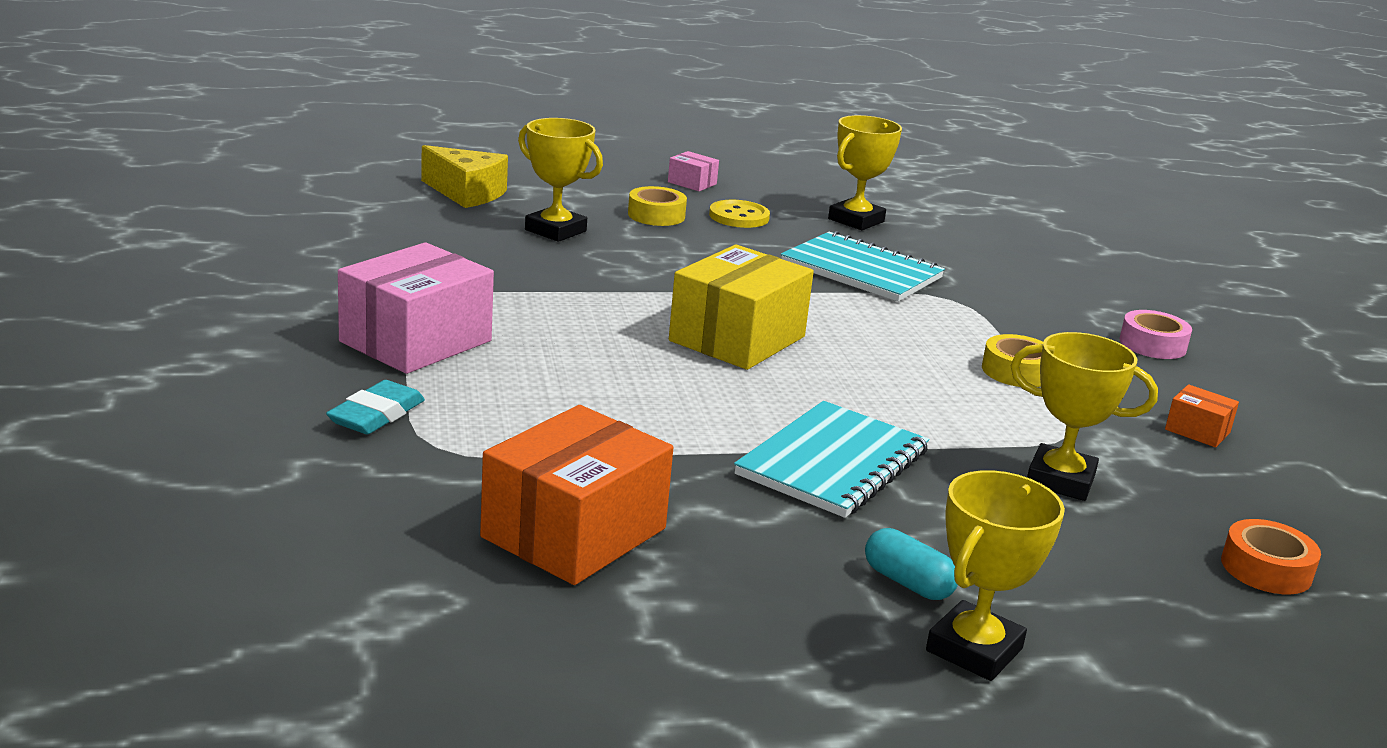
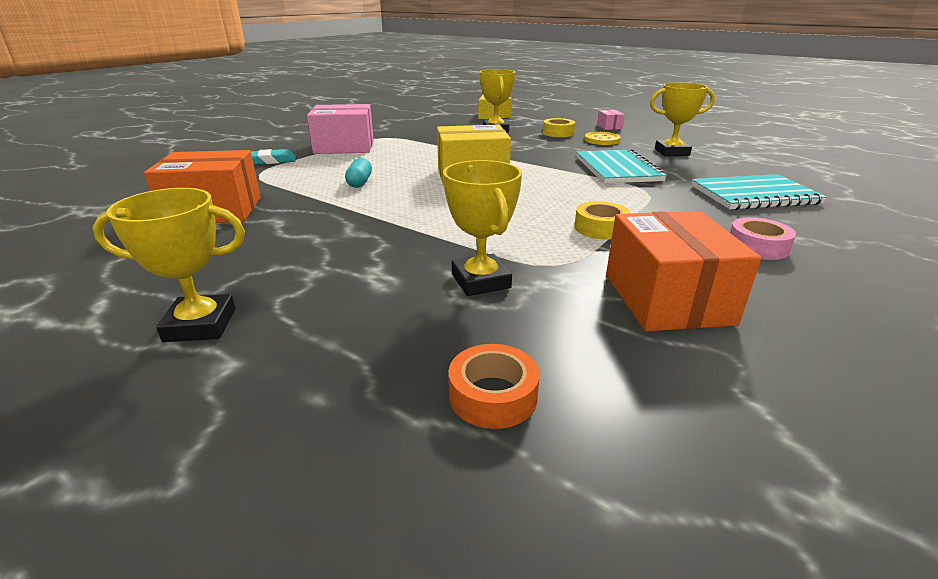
camera: 50 degrees right, 5 degrees up
(833, 463) = (378, 227): turquoise notebook -> turquoise notebook (754, 195)
(907, 583) = (264, 283): turquoise capsule -> turquoise capsule (360, 182)
(1197, 431) = (666, 299): orange box -> orange box, size x2.23

